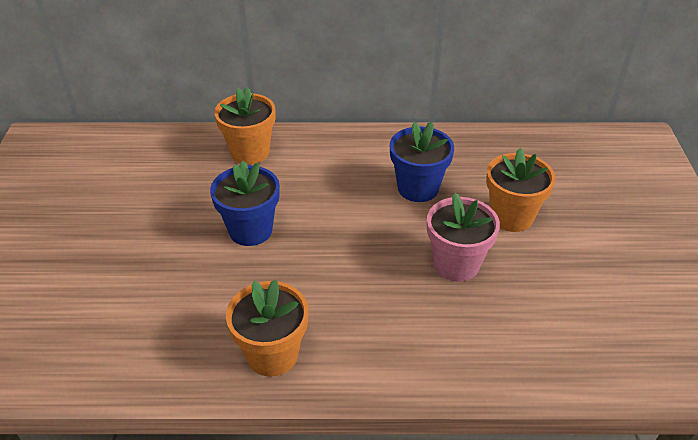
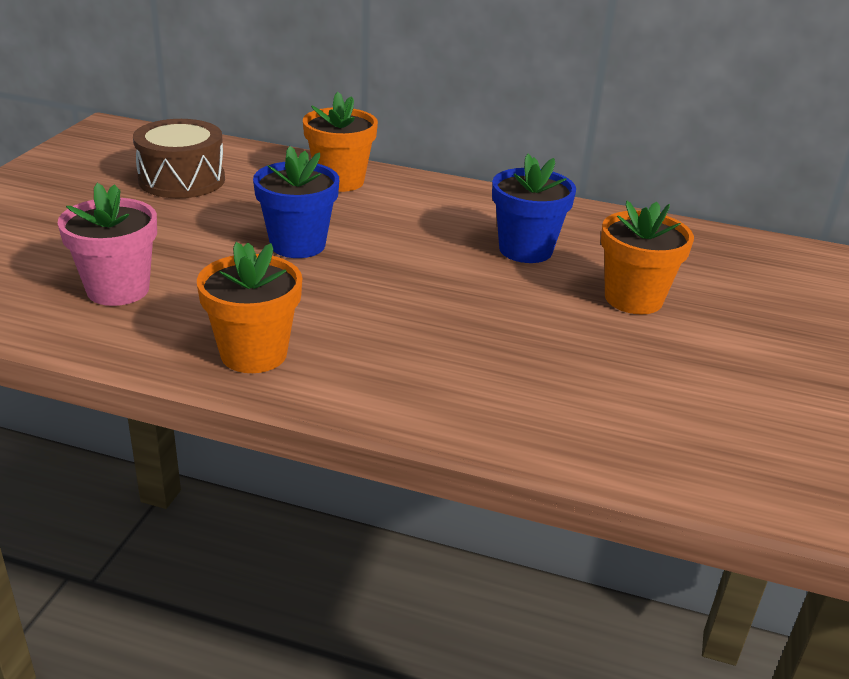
camera: 15 degrees right, 10 degrees down
(125, 183) = (182, 180): none -> brown drum
(456, 264) = (533, 326): pink flower pot -> pink flower pot (118, 290)

